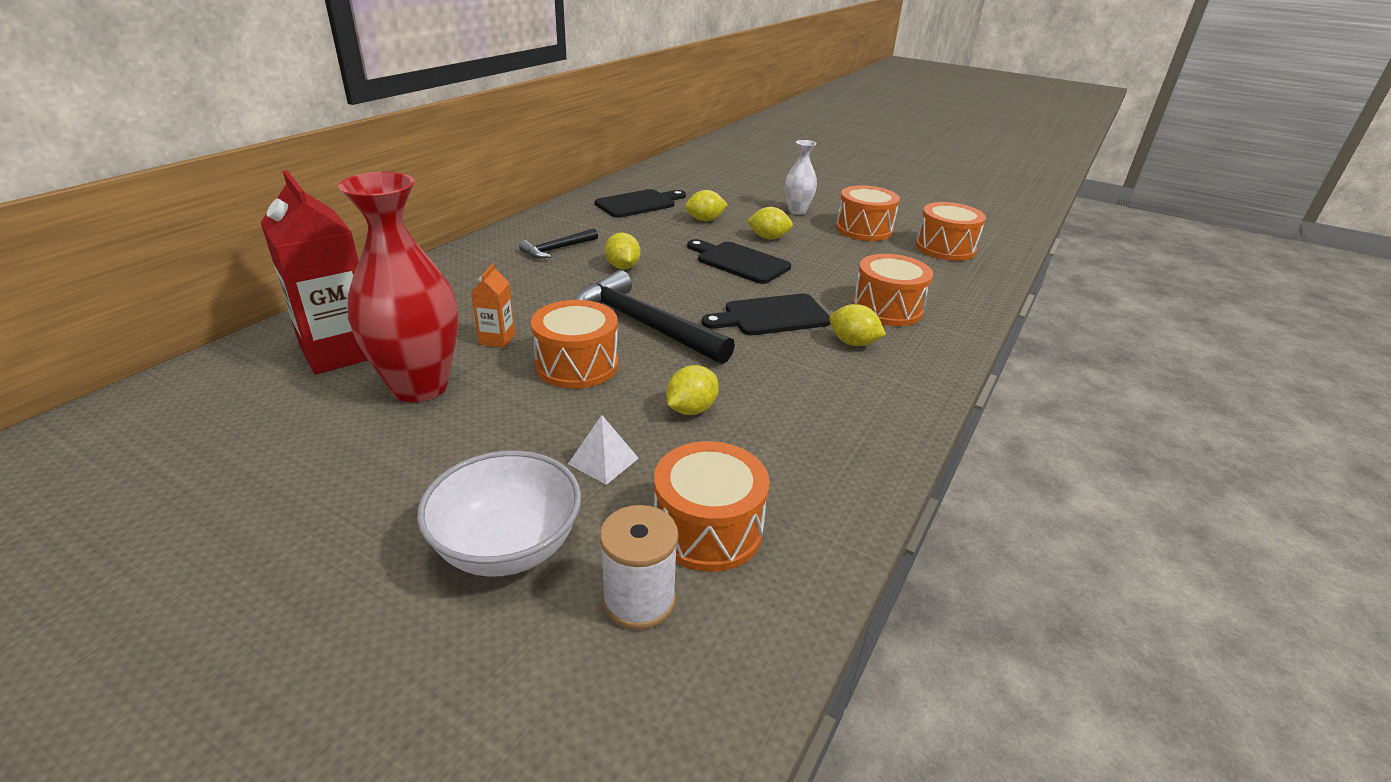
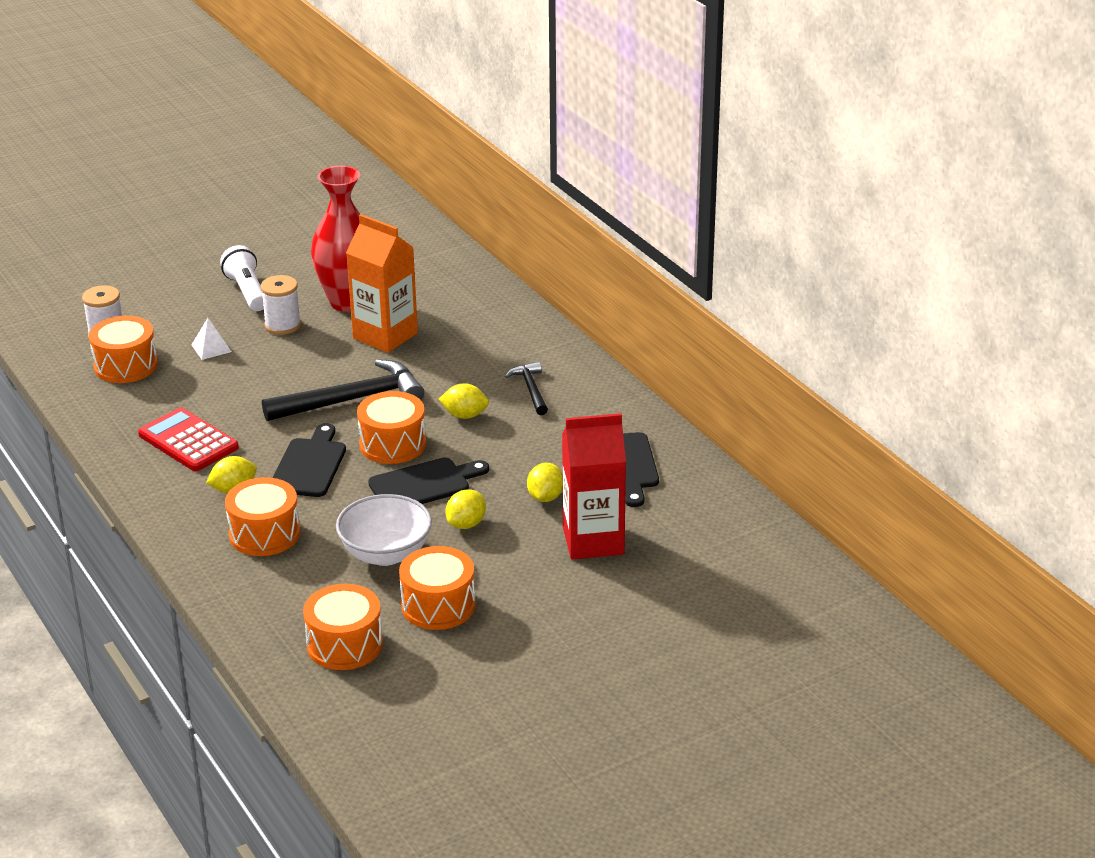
camera: 120 degrees right, 0 degrees up
(340, 352) = (419, 279): red carton -> red carton (593, 541)
(416, 488) = (247, 292): none -> white flashlight
(497, 339) = (385, 336): orange carton -> orange carton, size x2.17
(507, 419) = (283, 325): none -> white spool
(507, 547) = (177, 310): white bowl -> white bowl (386, 554)
(577, 365) = (321, 360): orange drum -> orange drum (392, 444)
(691, 409) = (227, 390): yellow lemon -> none
(797, 211) = (527, 576): white vase -> none
(813, 399) = (188, 441): none -> red calculator

